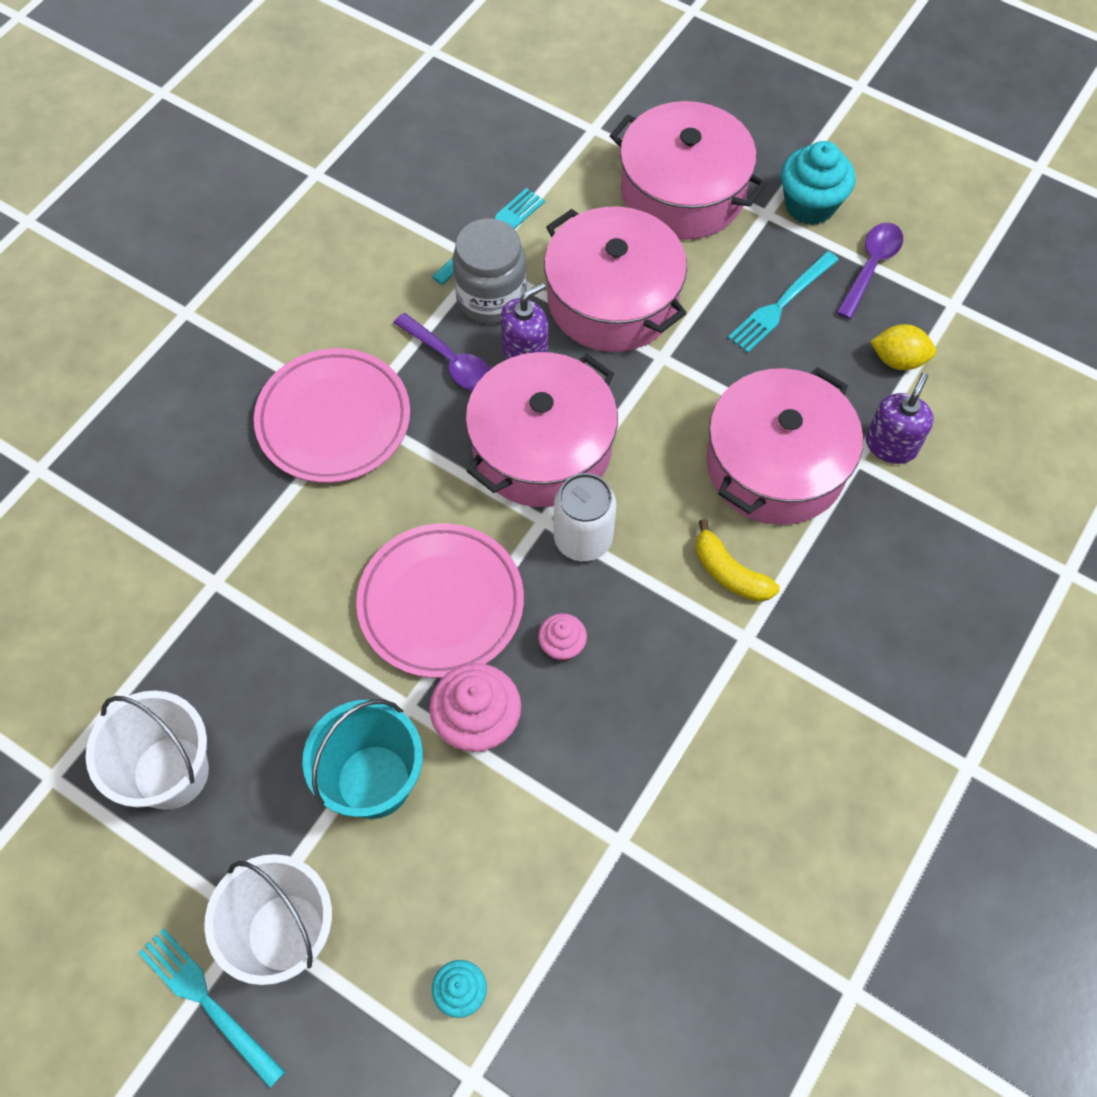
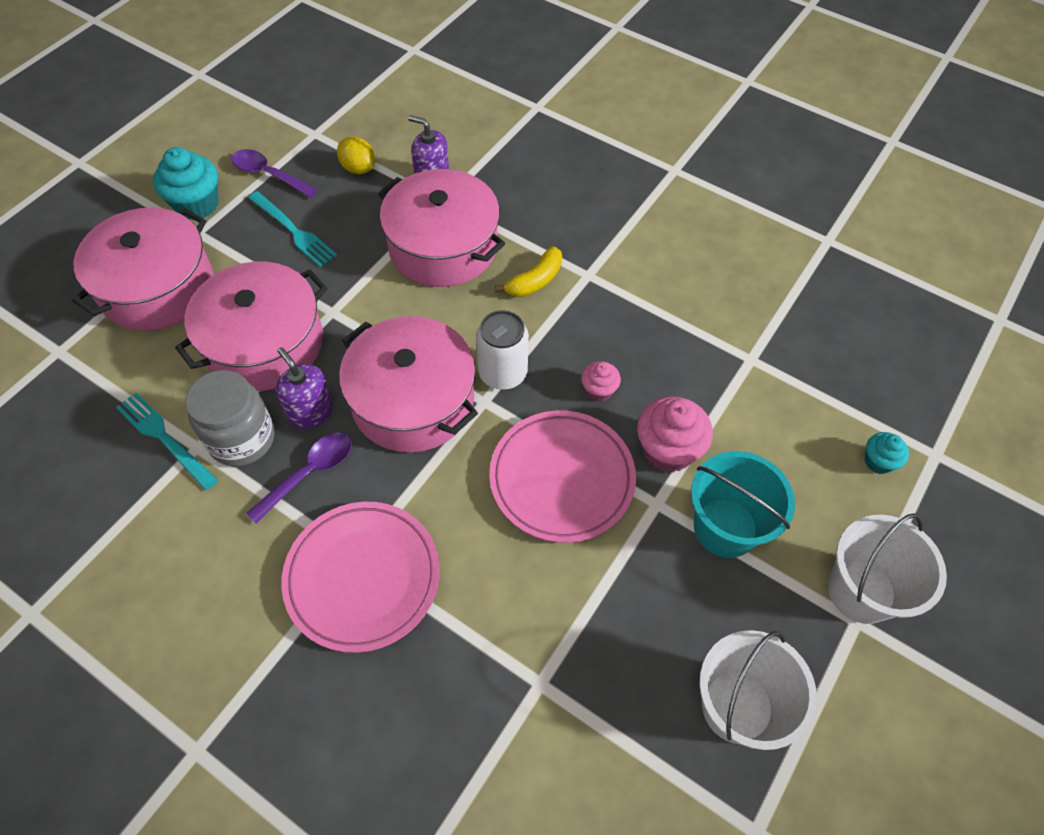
camera: 90 degrees left, 5 degrees down
(207, 1002) = (929, 652): turquoise fork -> none
(898, 360) = (358, 168): yellow lemon -> yellow lemon turned 60 degrees counterclockwise

